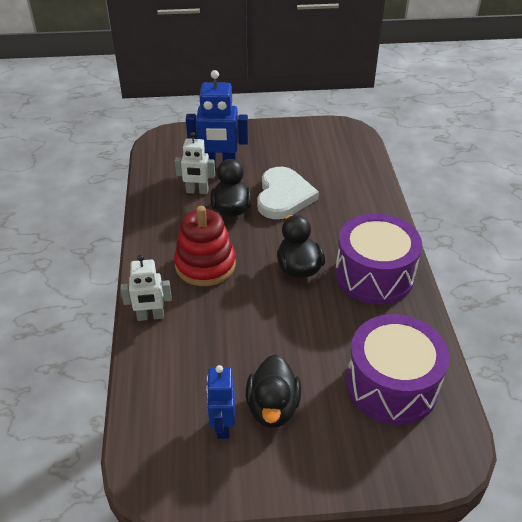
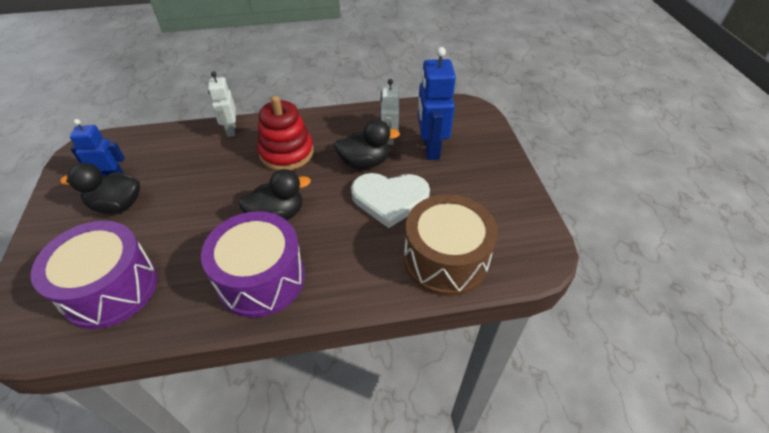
camera: 85 degrees right, 5 degrees up
(352, 172) = (445, 259): none -> brown drum

